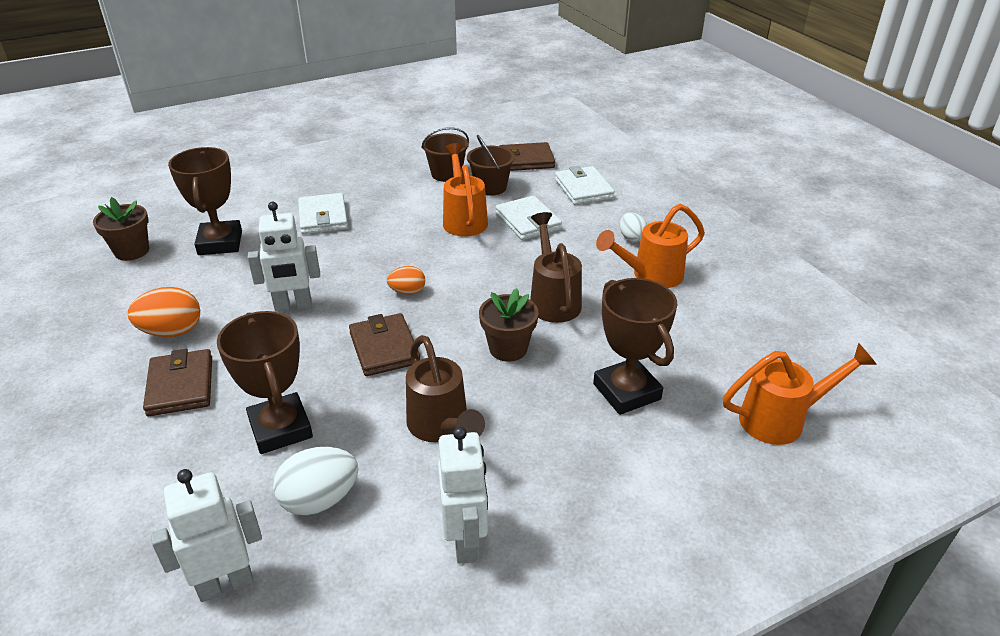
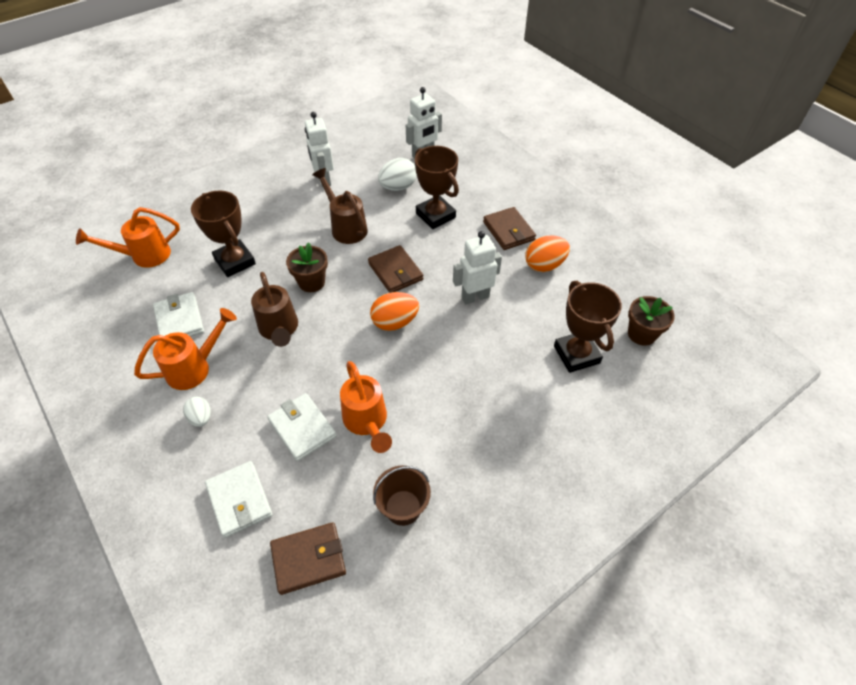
camera: 170 degrees right, 15 degrees up
(323, 217) = (505, 404): white wallet -> white wallet (179, 320)
(407, 292) = (395, 322): orange egg -> orange egg, size x1.63
(491, 187) = (347, 486): brown bucket -> none

